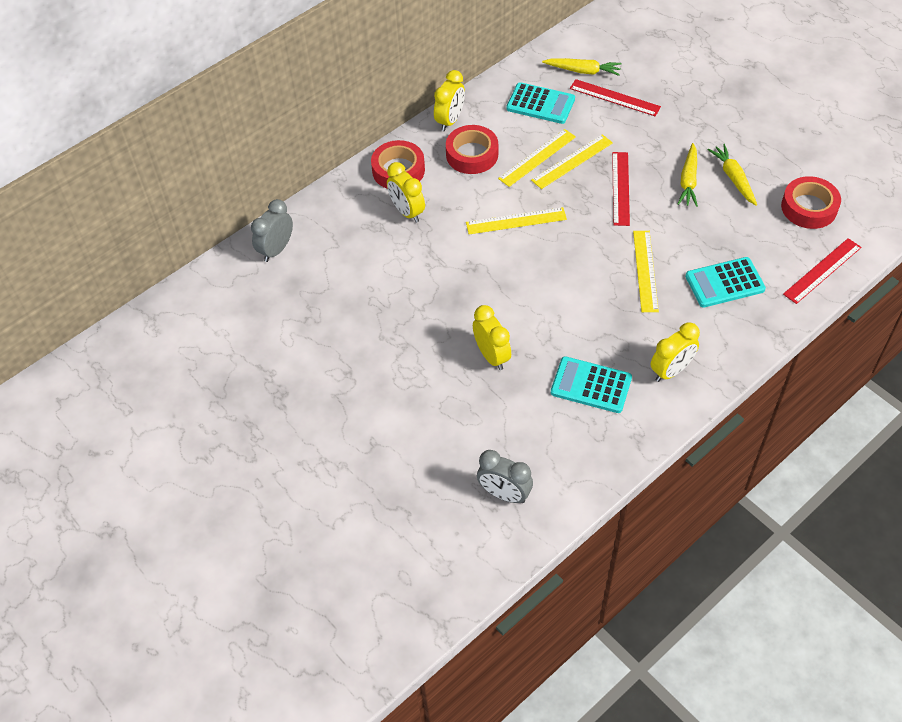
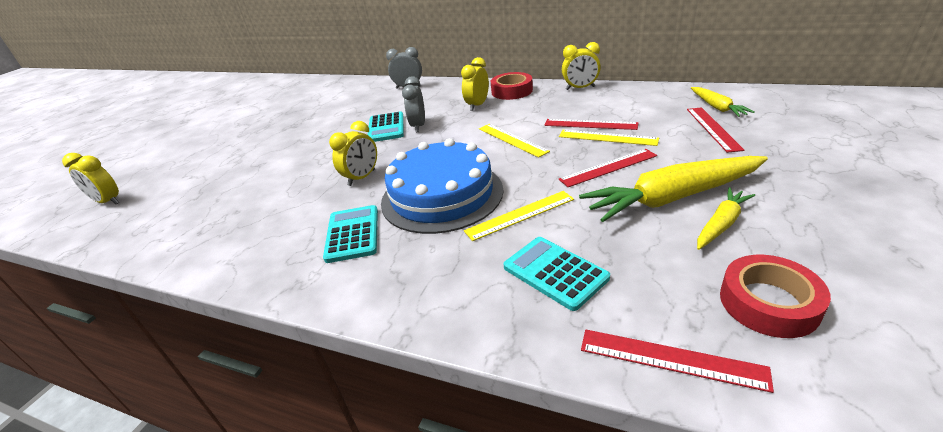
camera: 65 degrees right, 20 degrees down
(472, 154) = (558, 104): red tape -> none
(504, 494) = (215, 232): grey clock -> grey clock (418, 126)
(537, 158) = (590, 124): yellow ruler -> red ruler
(540, 104) = (649, 106): turquoise calculator -> turquoise calculator (386, 128)
(576, 307) = (442, 195): none -> blue cake
(671, 371) = (397, 277): yellow clock -> yellow clock (108, 201)
(688, 180) = (672, 198): yellow carrot -> yellow carrot, size x1.92

